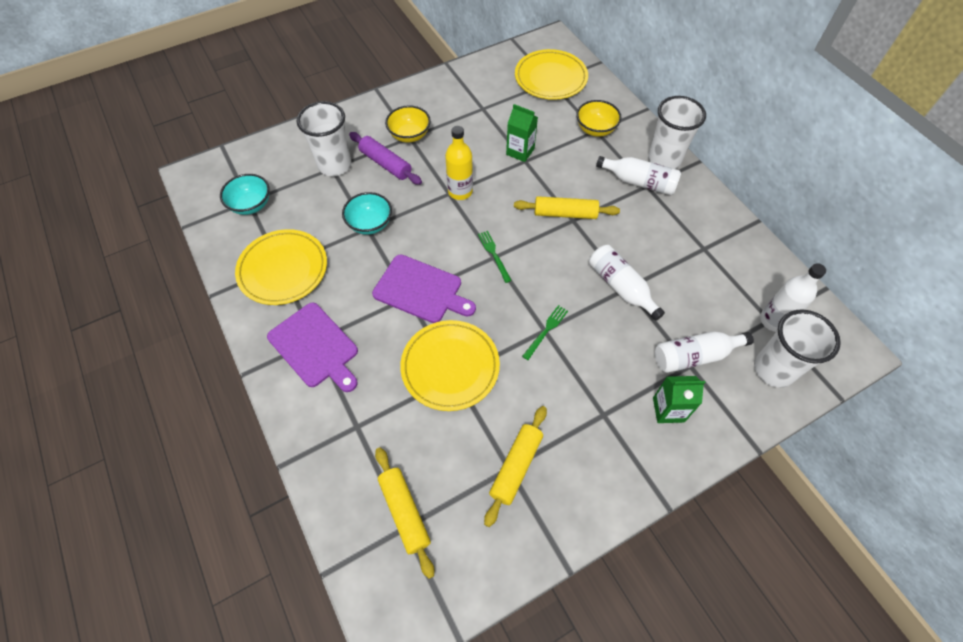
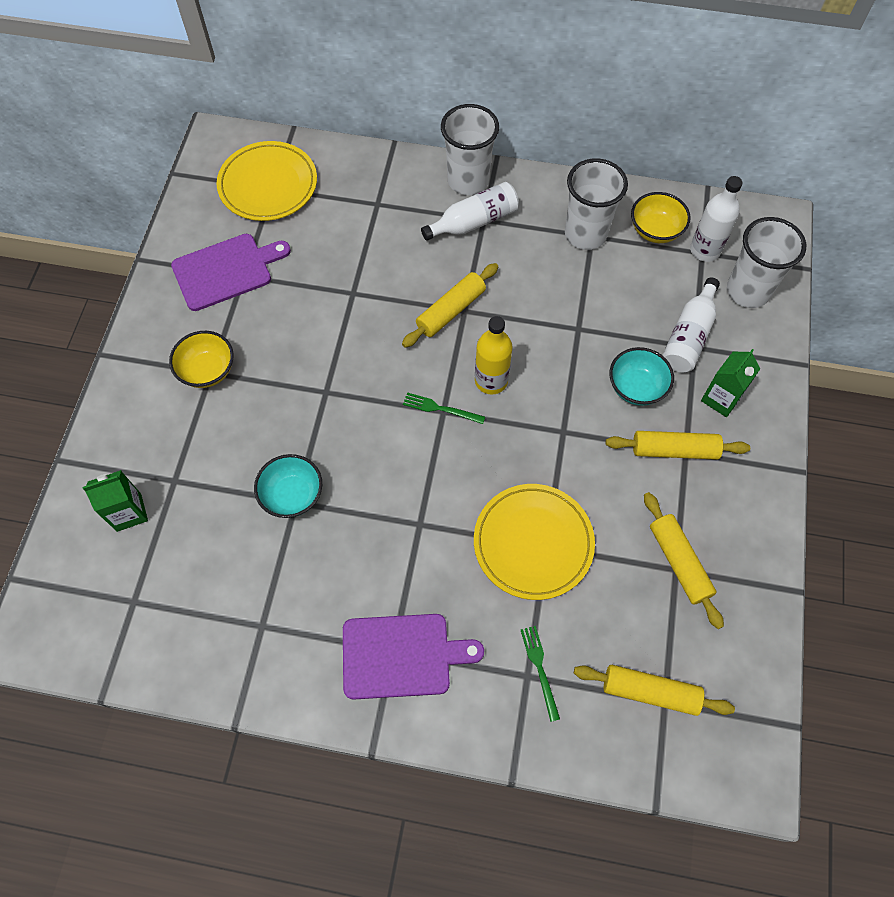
camera: 50 degrees left, 5 degrees up
(251, 205) = (142, 601): turquoise bowl -> turquoise bowl (636, 387)
(283, 269) = (270, 624): yellow plate -> none
(335, 165) = (173, 474): white cup -> white cup (585, 234)
(385, 164) = (224, 422): purple rolling pin -> none
(420, 290) = (422, 506): purple cutting board -> purple cutting board (226, 271)
(460, 191) = (334, 380): yellow bottle -> yellow bottle (491, 381)
(520, 151) = (336, 288): green carton -> green carton (129, 512)
(546, 331) = (565, 431): green fork -> green fork (540, 669)
(595, 129) = (375, 203): yellow bowl -> yellow bowl (655, 230)
(597, 406) = (674, 450): none -> yellow rolling pin
(621, 287) = (573, 333): white bottle -> none

